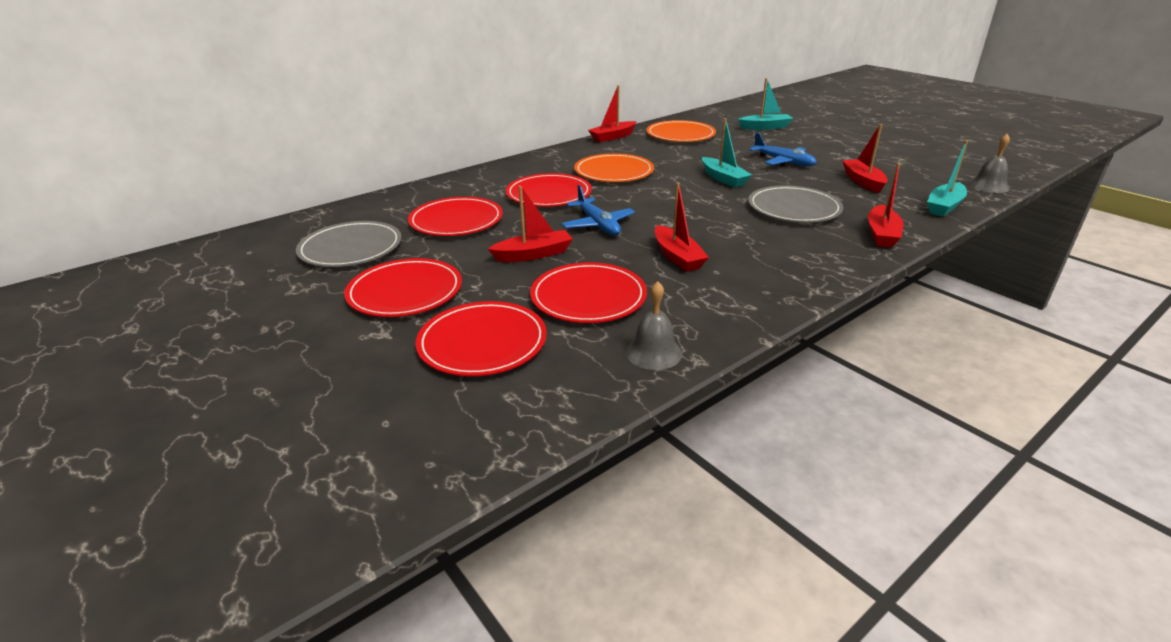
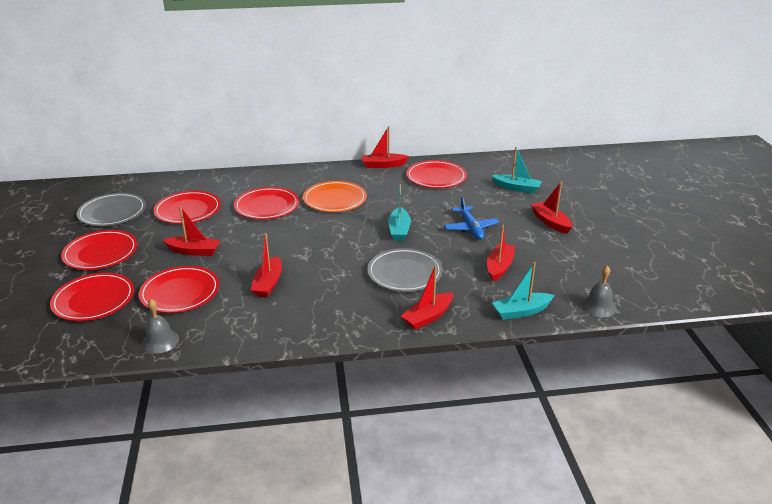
camera: 30 degrees right, 0 degrees up
(597, 224) = (259, 241): blue plane -> none
(680, 135) = (436, 177): orange plate -> red plate
(838, 142) = (550, 222): none -> red boat

